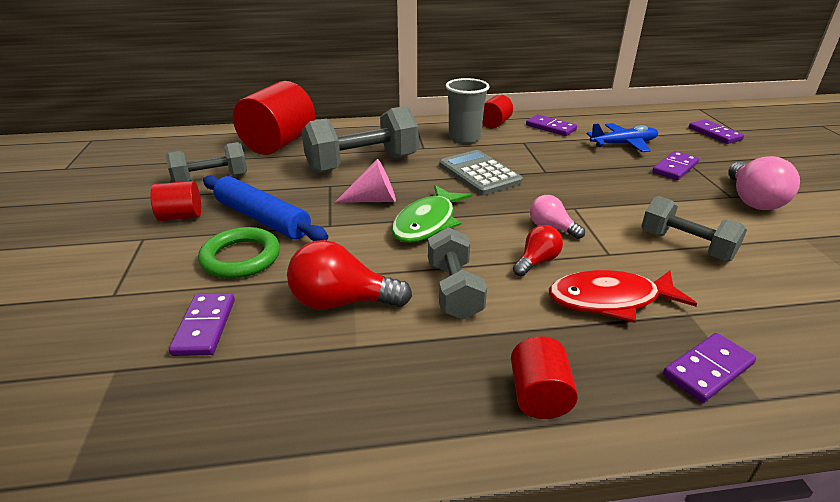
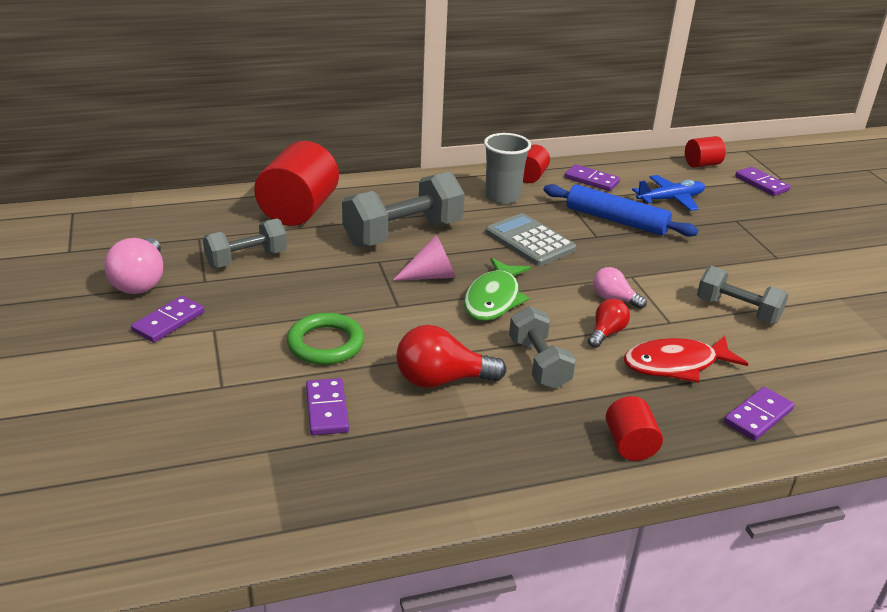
camera: 10 degrees left, 0 degrees up
(181, 216) = (239, 303): red cylinder -> red cylinder (702, 164)
(262, 218) = (326, 302): blue rolling pin -> blue rolling pin (616, 220)
(674, 168) = (723, 227): purple domino -> purple domino (168, 322)
(752, 200) = (796, 261): pink light bulb -> pink light bulb (141, 282)

